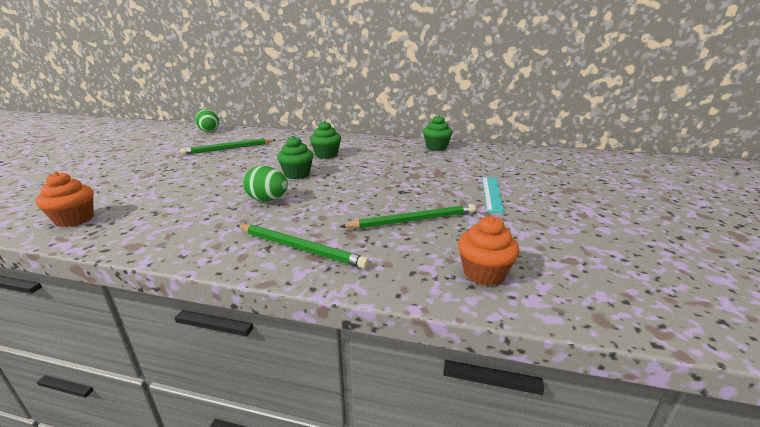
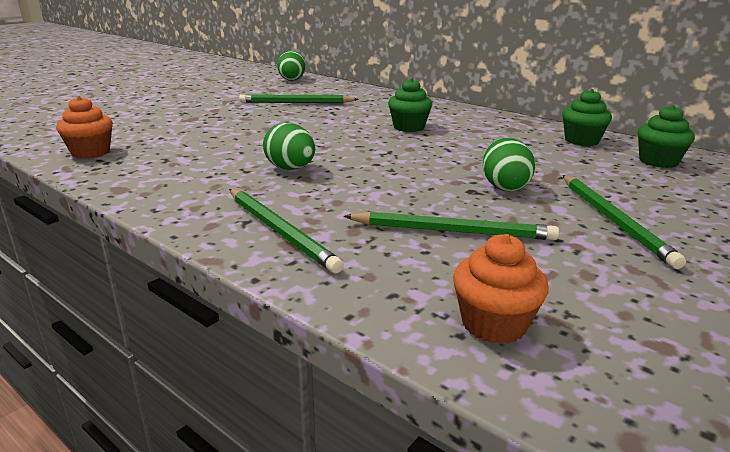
camera: 25 degrees right, 0 degrees up
(297, 174) = (350, 145): green cupcake -> green cupcake (658, 161)
(418, 185) = (504, 186): none -> green egg
(492, 194) = (614, 221): turquoise ruler -> green pencil

